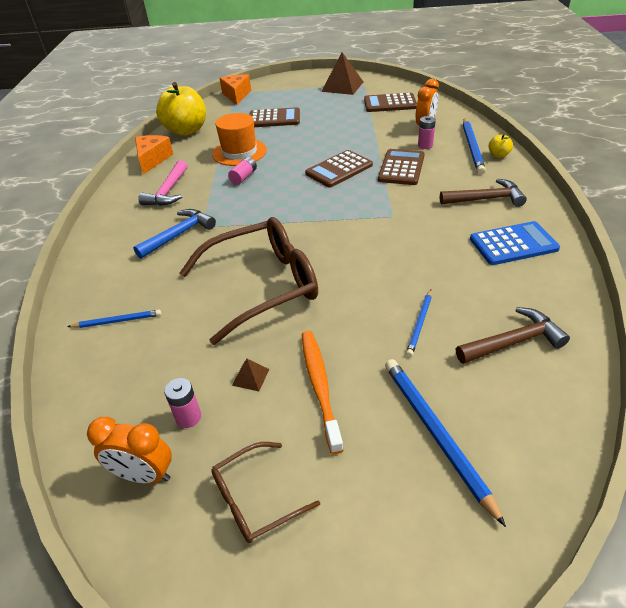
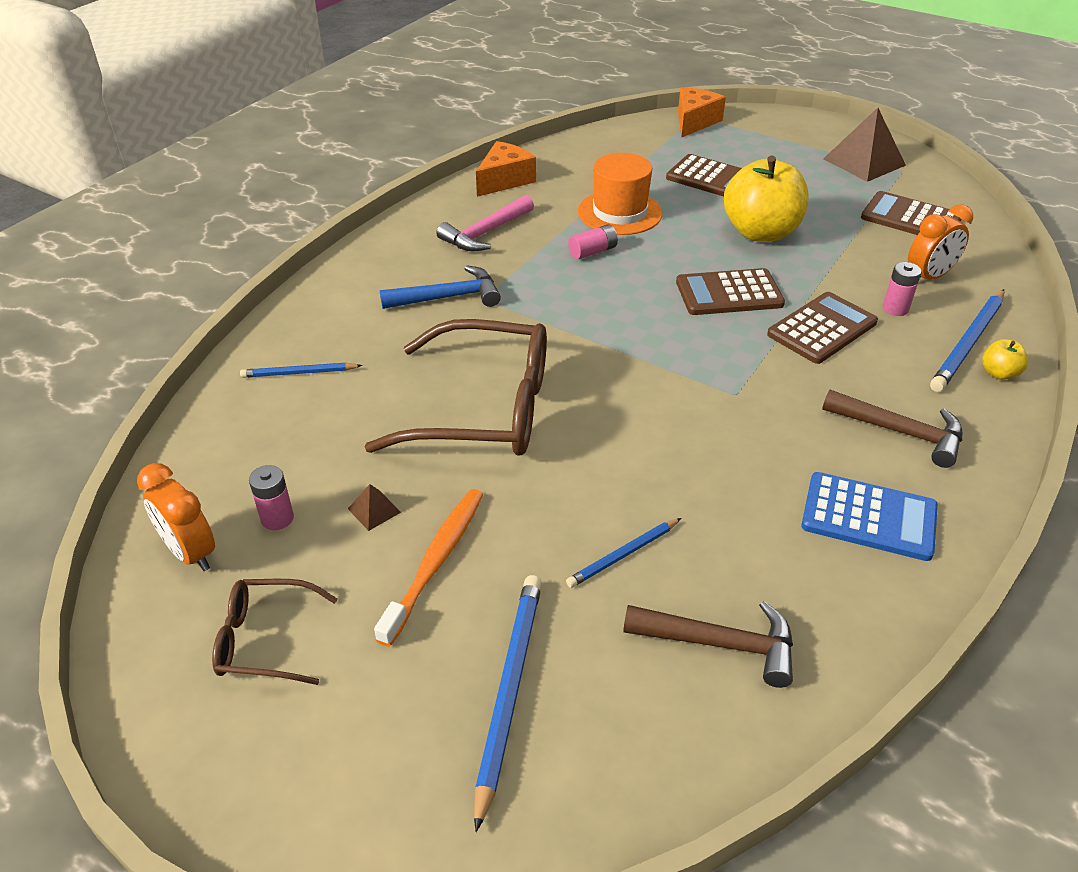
camera: 30 degrees right, 0 degrees up
(117, 321) = (299, 373): blue pencil -> blue pencil turned 150 degrees clockwise
(186, 131) = (581, 153): yellow apple -> yellow apple (760, 232)

